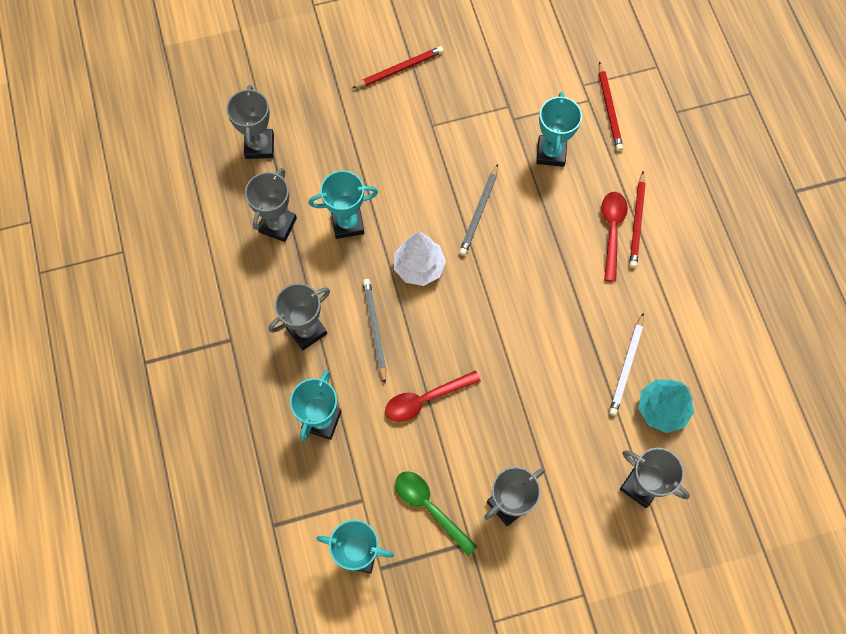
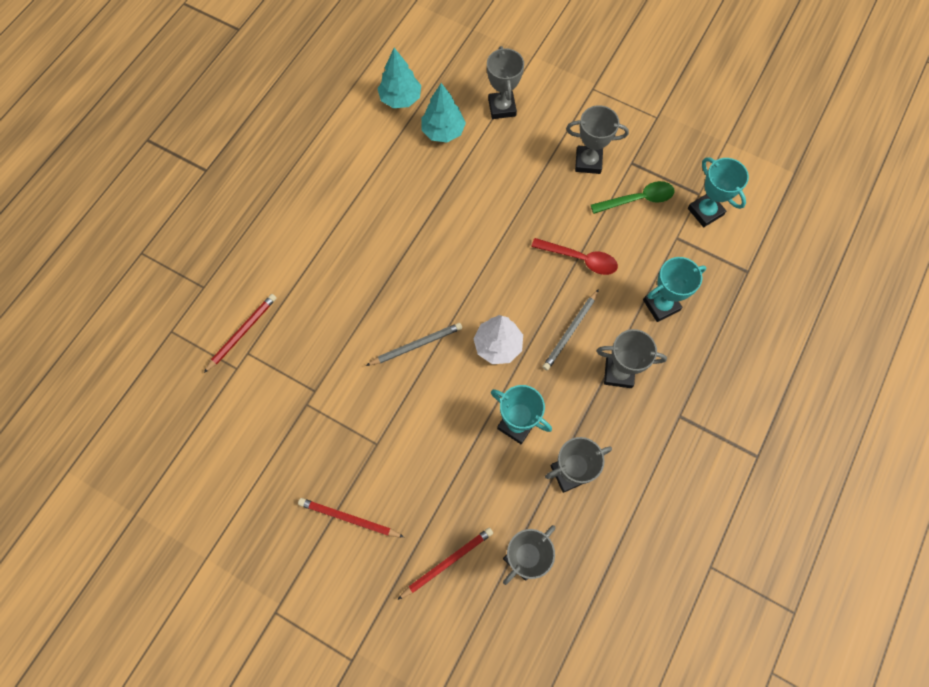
camera: 135 degrees left, 0 degrees up
(429, 507) = (638, 199): green spoon -> green spoon turned 105 degrees counterclockwise
(551, 153) = (320, 340): turquoise trophy -> none
(612, 231) = (346, 251): red spoon -> none
(626, 366) = (435, 170): white pencil -> none
(637, 221) = (323, 242): red pencil -> red pencil (447, 562)
(734, 405) = (400, 99): none -> turquoise tree

